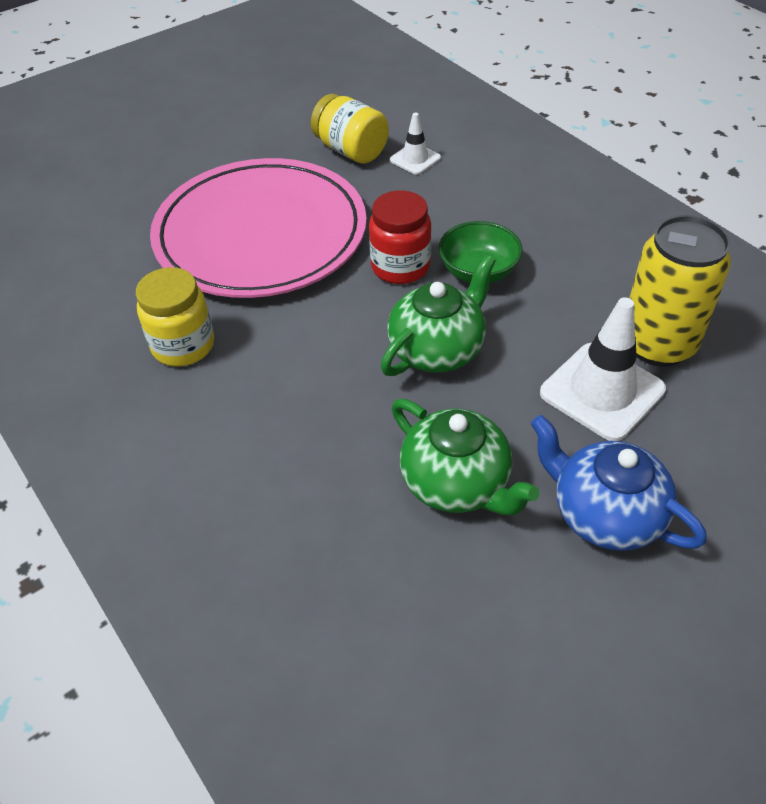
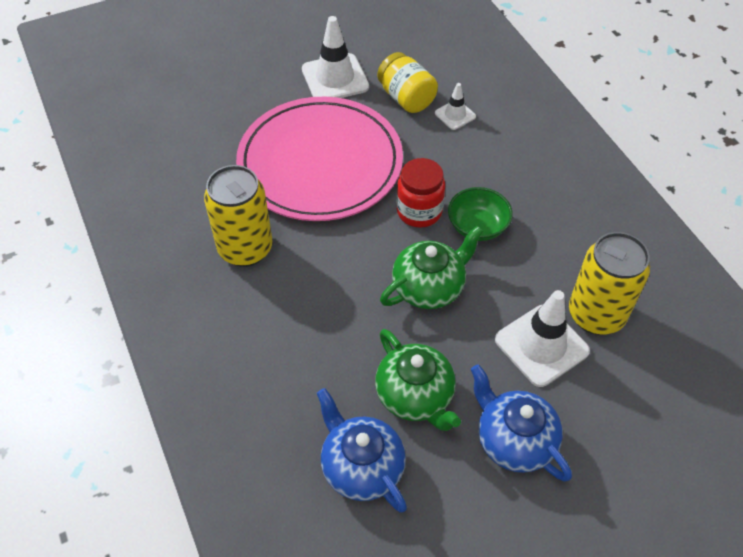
camera: 10 degrees right, 5 degrees up
(183, 346) = (245, 249): yellow jar -> yellow can
(258, 143) = (335, 78): none -> white traffic cone
(407, 590) = (361, 467): none -> blue teapot

